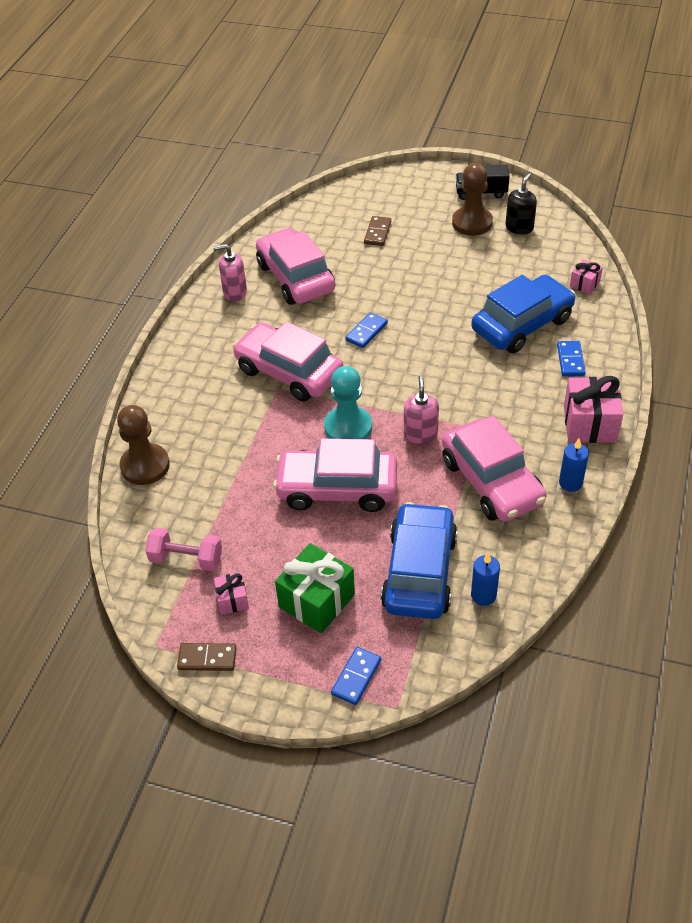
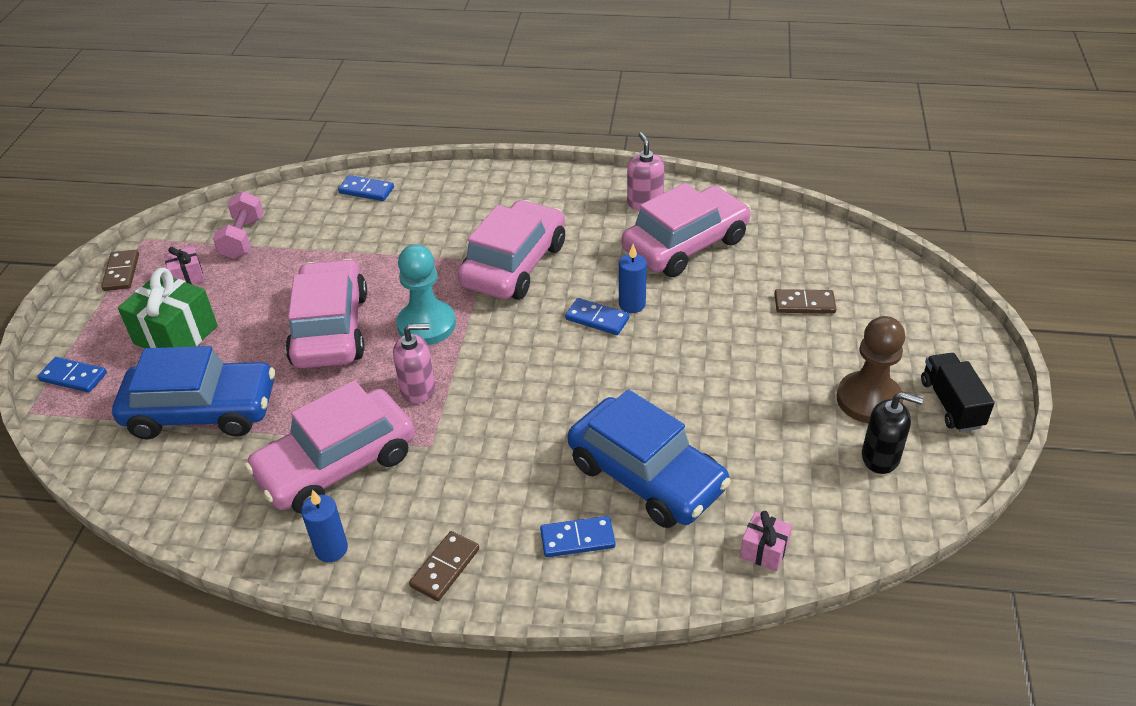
camera: 80 degrees right, 5 degrees down
(145, 466) = (366, 190): brown pawn -> blue domino
(483, 595) = (158, 471): blue candle -> blue candle (632, 304)
(590, 424) = (445, 568): pink gift -> brown domino

